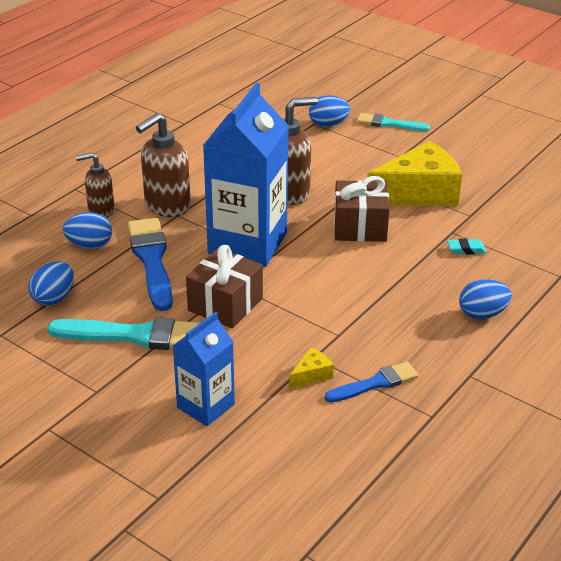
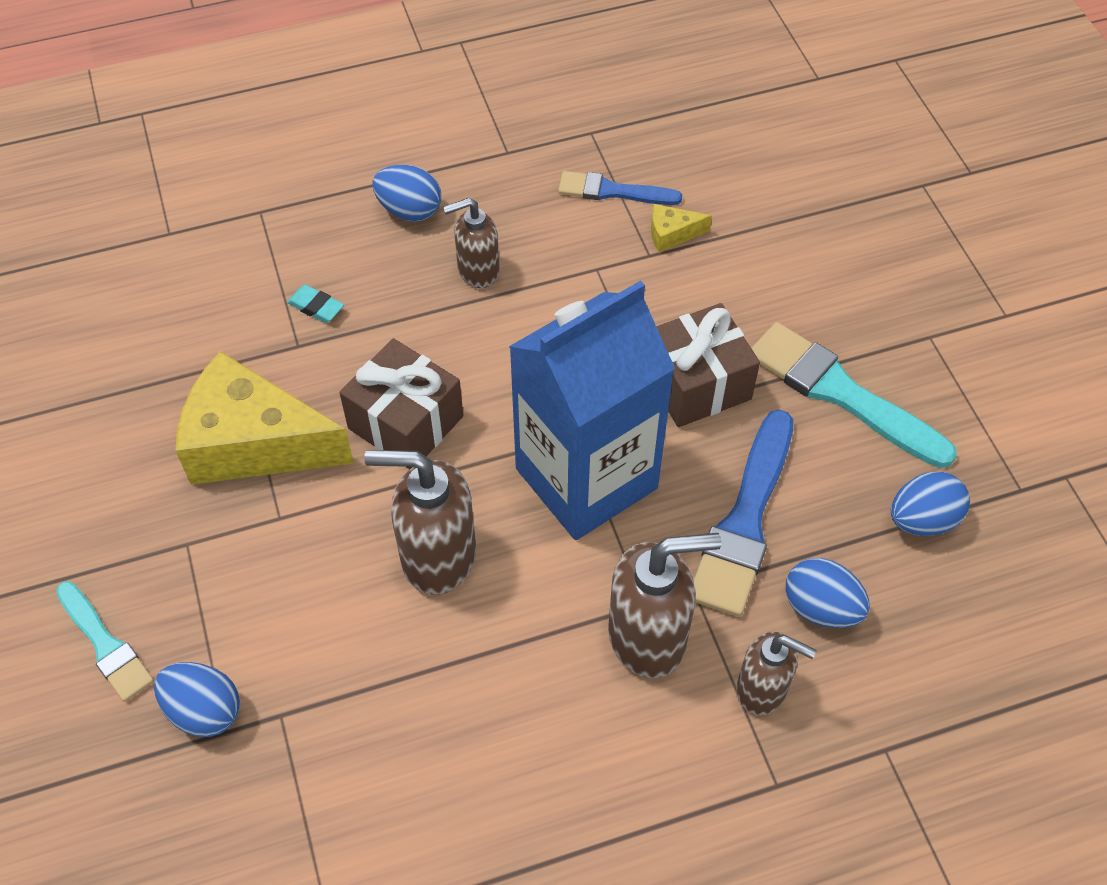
camera: 145 degrees left, 20 degrees up
(205, 406) = (815, 256): blue carton -> none
(405, 302) = (477, 271): none -> brown soap dispenser

